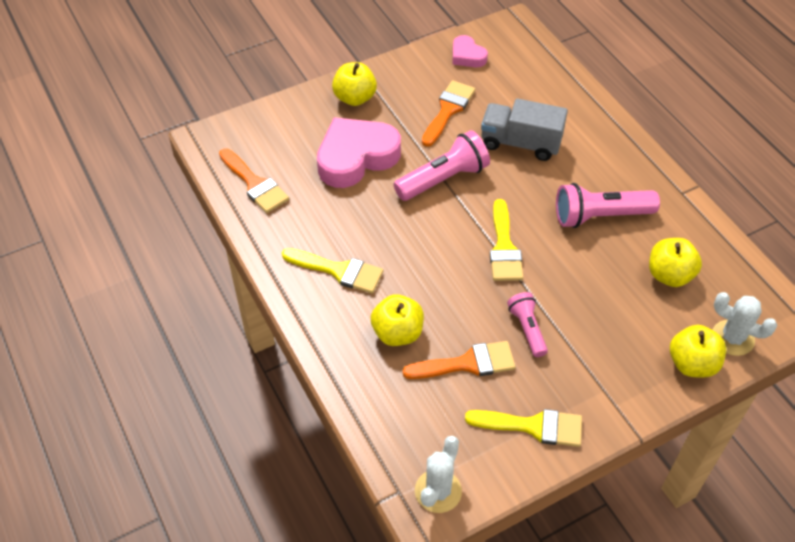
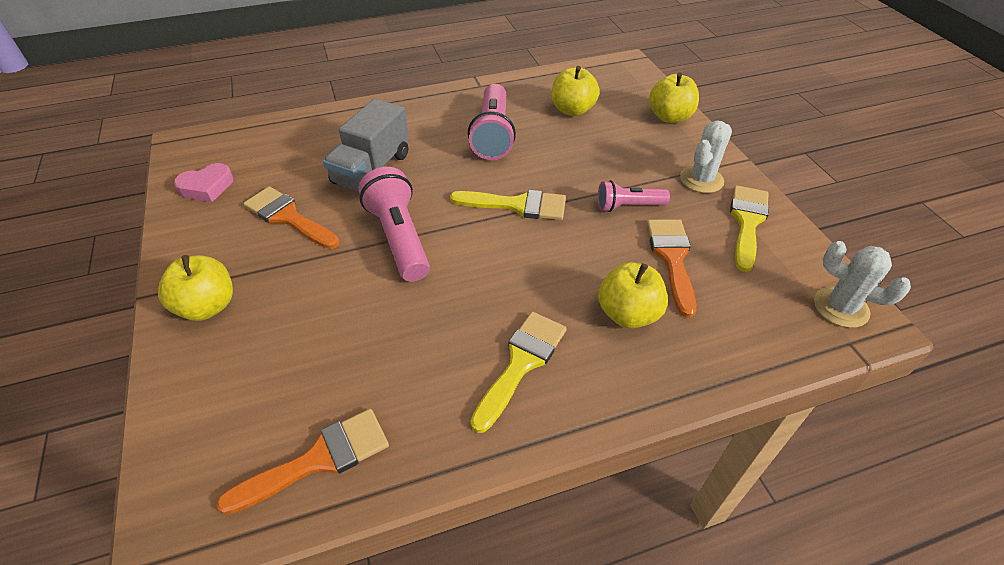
camera: 80 degrees left, 5 degrees down
(356, 157) = (323, 319): pink heart -> none
(732, 338) = (643, 93): white cactus -> white cactus (701, 179)

